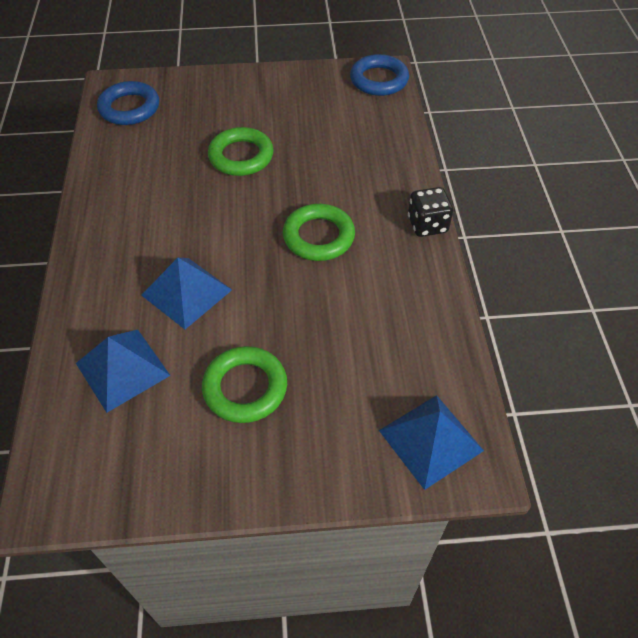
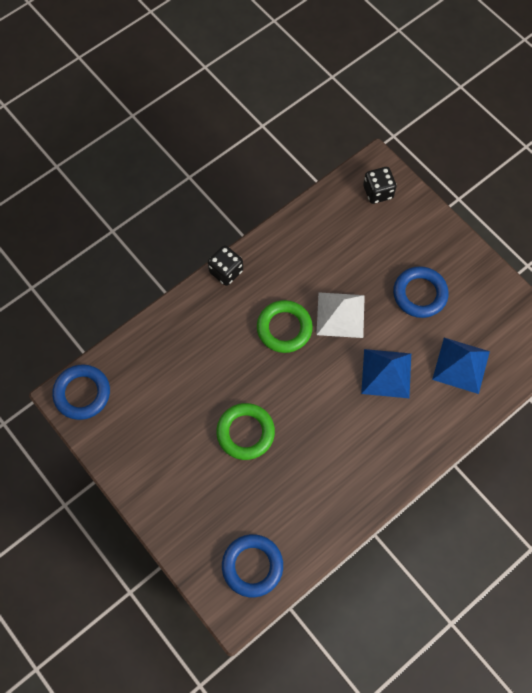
camera: 125 degrees left, 15 degrees up
(245, 388) = (419, 294): green ring -> blue ring
(290, 292) = (340, 315): none -> white pyramid
(430, 440) = (378, 192): blue pyramid -> black dice

